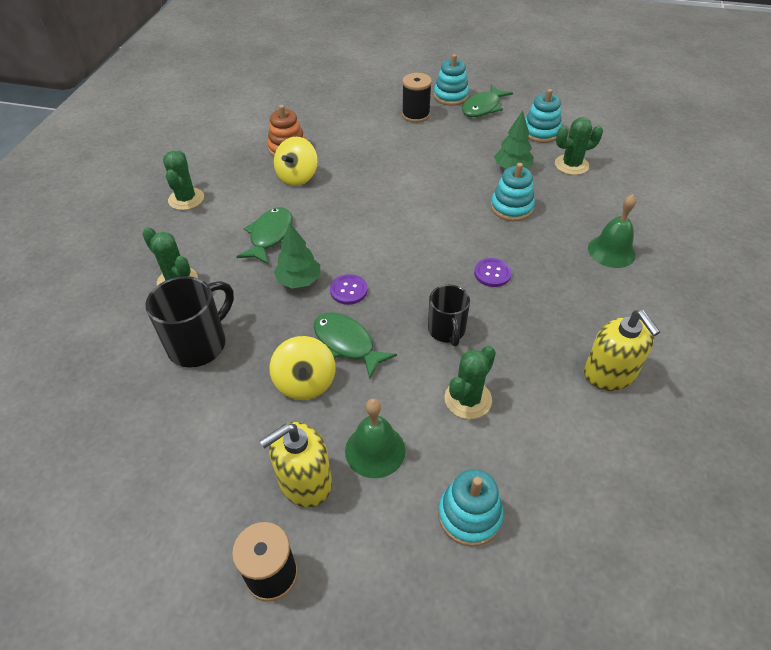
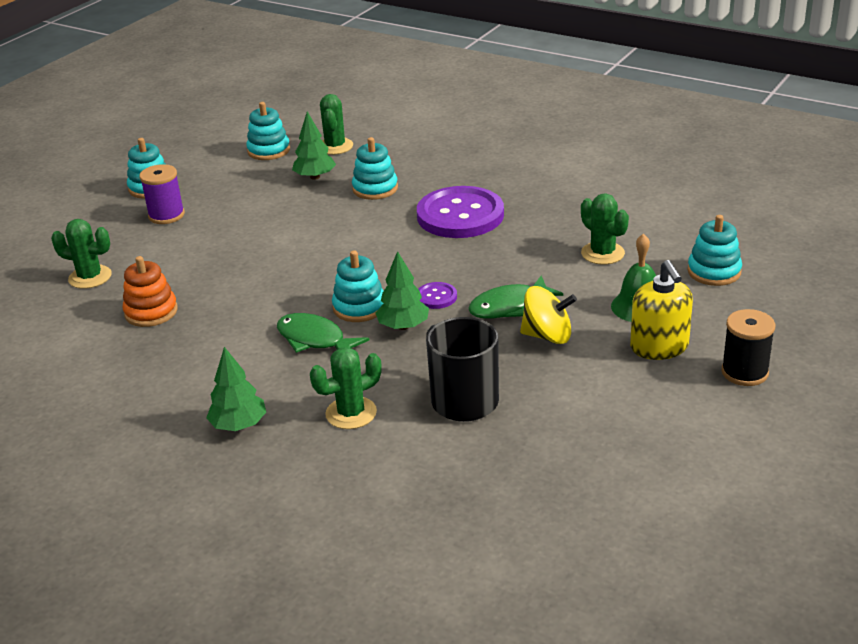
camera: 70 degrees left, 15 degrees down
(160, 228) = (239, 425): none -> green tree
(186, 199) = (193, 401): green cactus -> green cactus (90, 277)
(297, 177) = (218, 310): yellow spinning top -> none
(320, 248) = (359, 307): none -> turquoise stacking toy
(415, 115) = (166, 215): black spool -> purple spool
(447, 331) = (520, 250): black mug -> none
(483, 107) = (193, 173): green fish -> none
(492, 273) = (460, 215): purple button -> purple button, size x2.34
(610, 373) = (602, 186): yellow soap dispenser -> none
(611, 251) = (467, 154): green bell -> none

